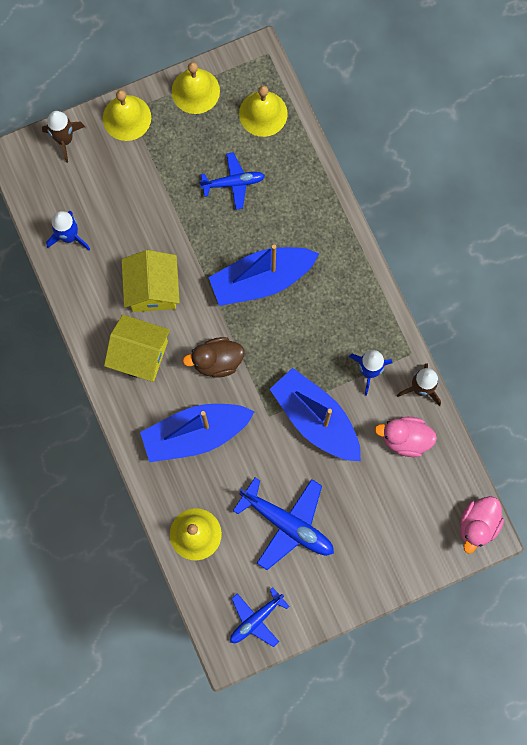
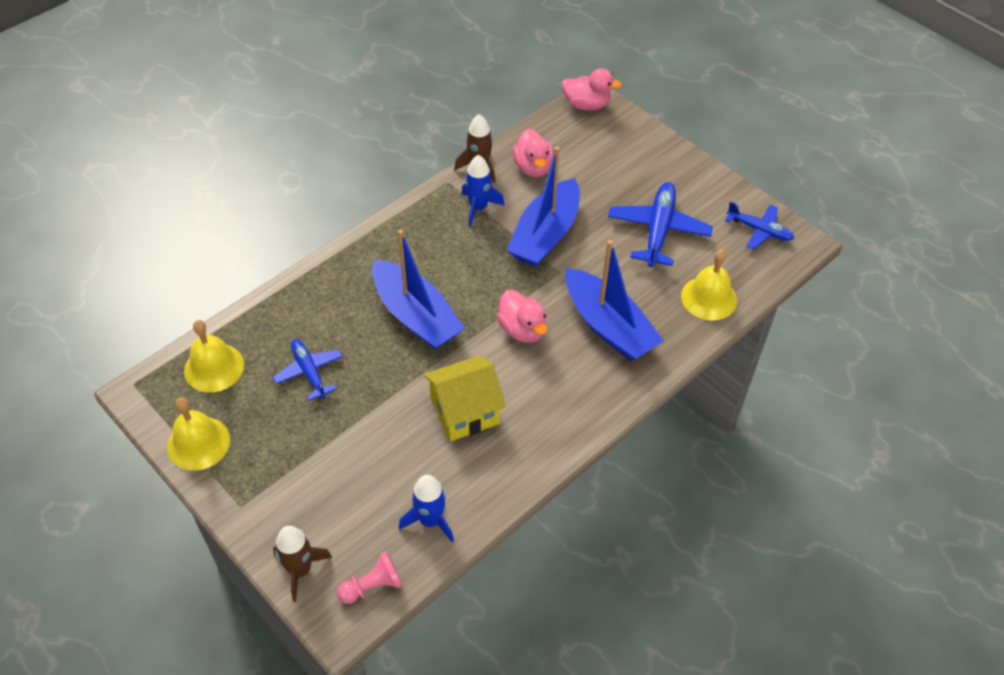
camera: 110 degrees left, 25 degrees down
(34, 184) = (373, 586): none -> pink pawn
(127, 117) = (252, 507): yellow bell -> none
(140, 355) = (545, 401): yellow house -> none
(217, 361) = (522, 330): brown duck -> pink duck

